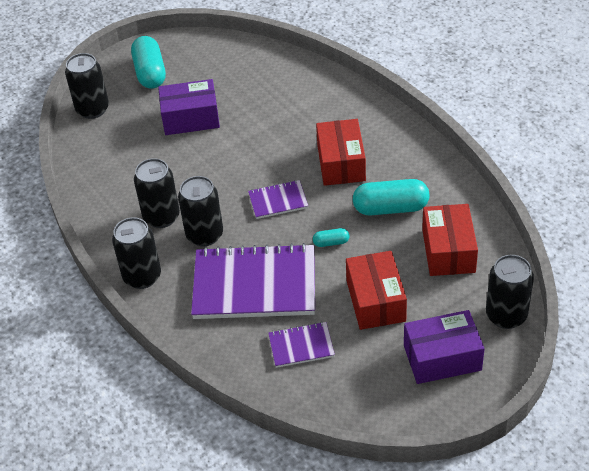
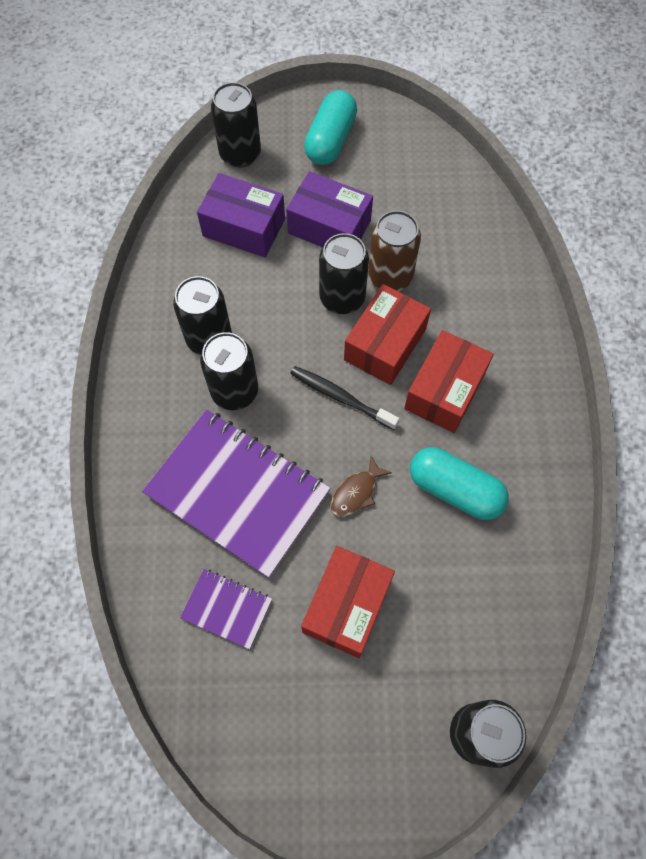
camera: 30 degrees right, 20 degrees up
(142, 276) = (137, 403): black can -> black can (342, 298)
(254, 124) = (390, 276): none -> brown can
(278, 201) = (340, 397): purple notebook -> black toothbrush
(331, 242) = (356, 492): turquoise capsule -> brown fish
(442, 358) = (362, 737): purple box -> purple box (244, 227)
(448, 251) = (476, 594): red box -> red box (385, 344)

